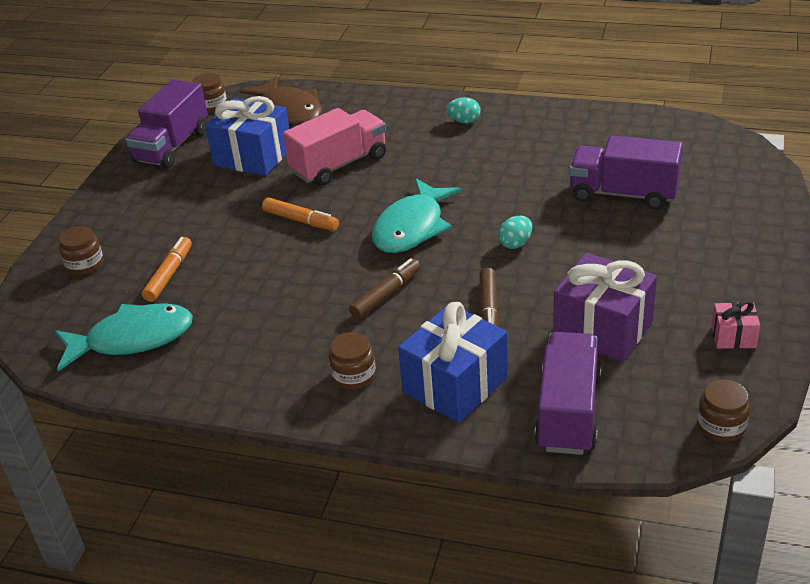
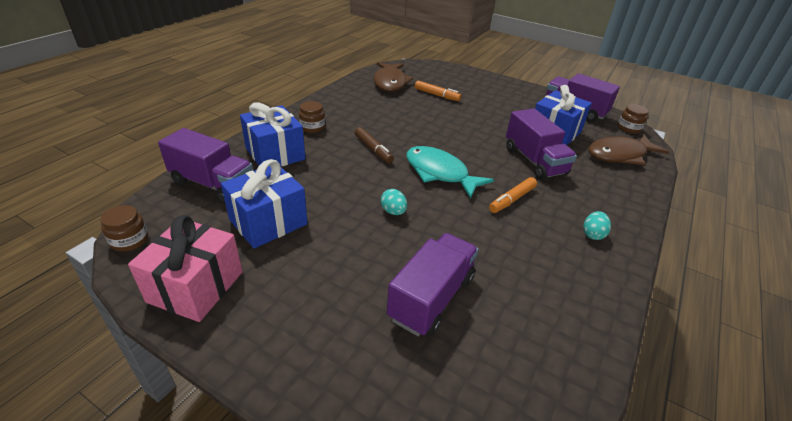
camera: 100 degrees right, 0 degrees up
(85, 264) = (459, 78): brown jar -> none
(133, 339) = (390, 82): turquoise fish -> brown fish
(301, 221) = (469, 136): orange marker -> orange marker (512, 199)
(339, 165) = (534, 161): pink truck -> purple truck
(488, 310) = (329, 181): brown marker -> none
(603, 329) = (268, 222): purple gift -> blue gift
(733, 336) = (196, 286): pink gift -> pink gift, size x2.03

